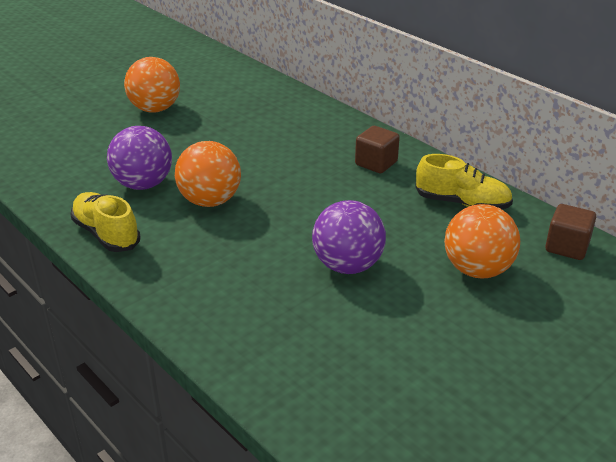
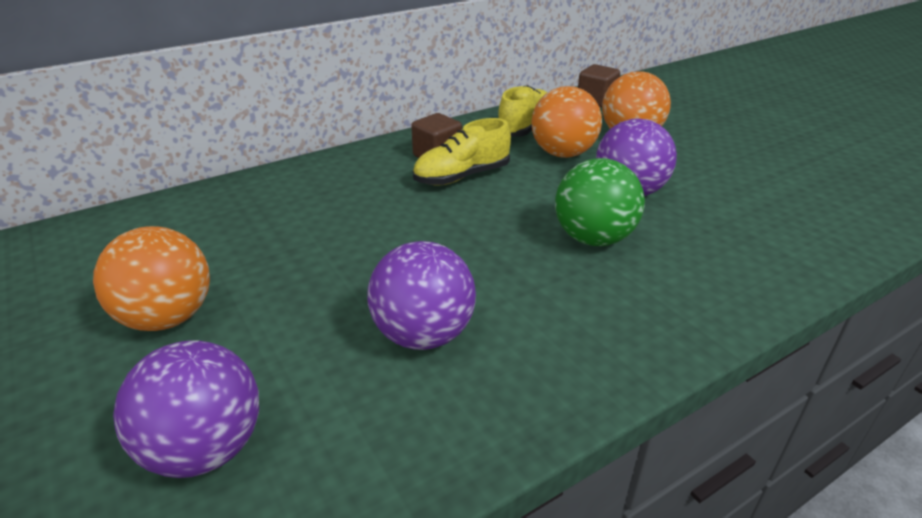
camera: 80 degrees left, 0 degrees up
(65, 140) = (205, 449): none -> purple ball
(106, 234) = (561, 376): yellow shoe -> yellow shoe (461, 177)
(210, 201) = (488, 271): orange ball -> orange ball (562, 153)
(262, 245) = (593, 238): none -> green ball

